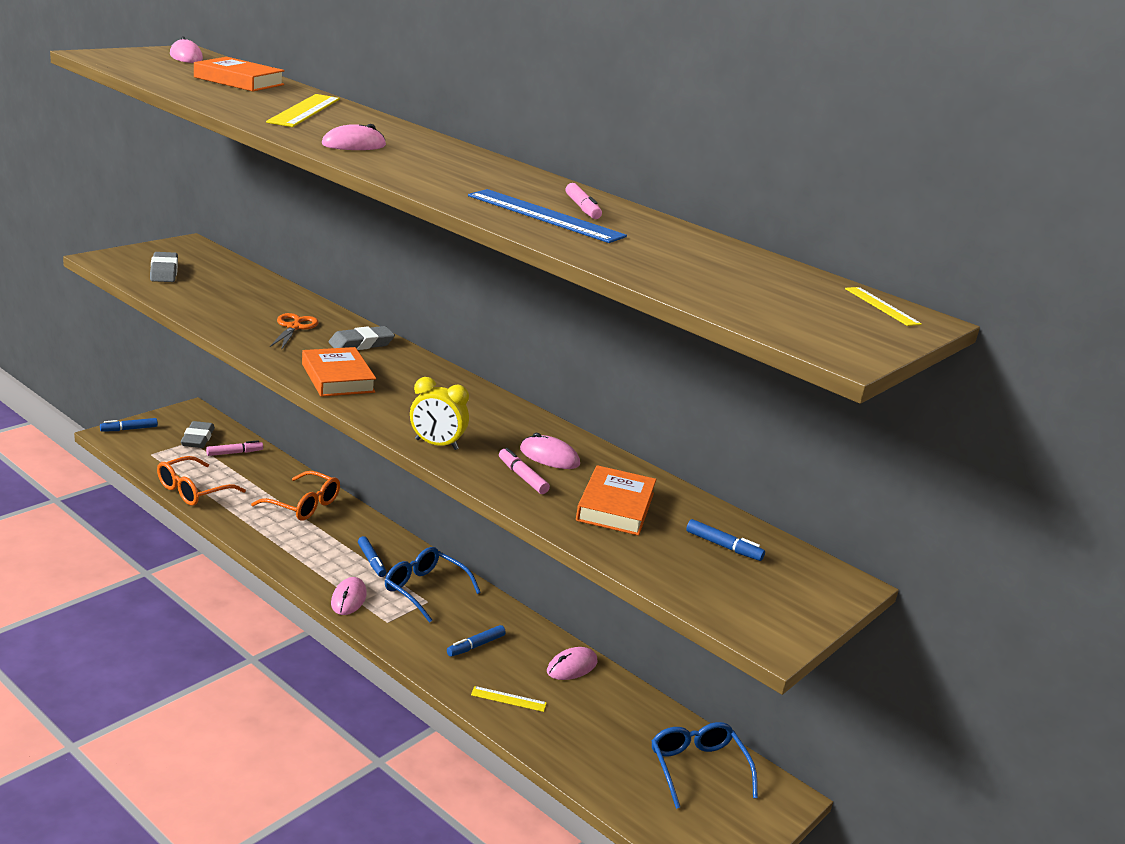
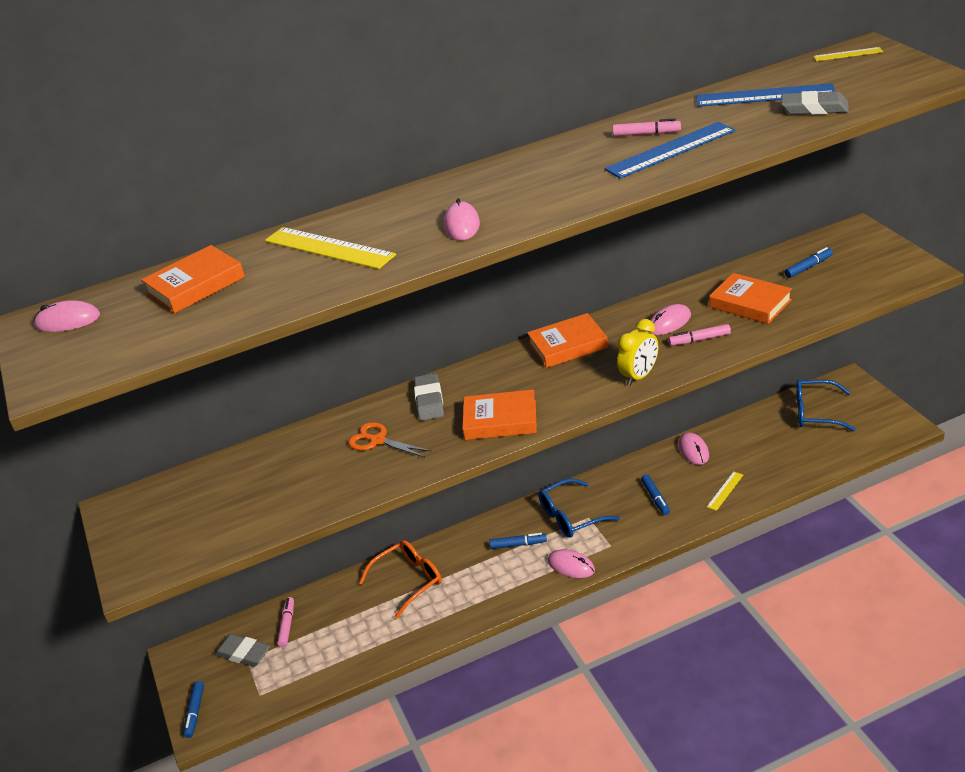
camera: 55 degrees left, 10 degrees up
(164, 271) = (193, 528): grey eraser -> grey eraser (814, 108)
(192, 490) = (349, 663): orange glasses -> none
(480, 402) = (567, 345): none -> orange book
(717, 260) = (764, 96): none -> blue ruler

